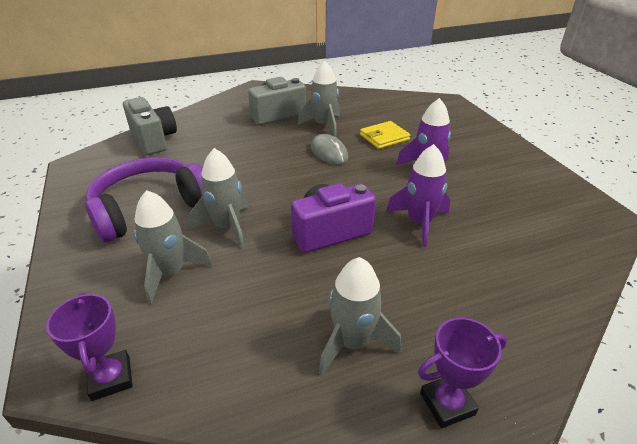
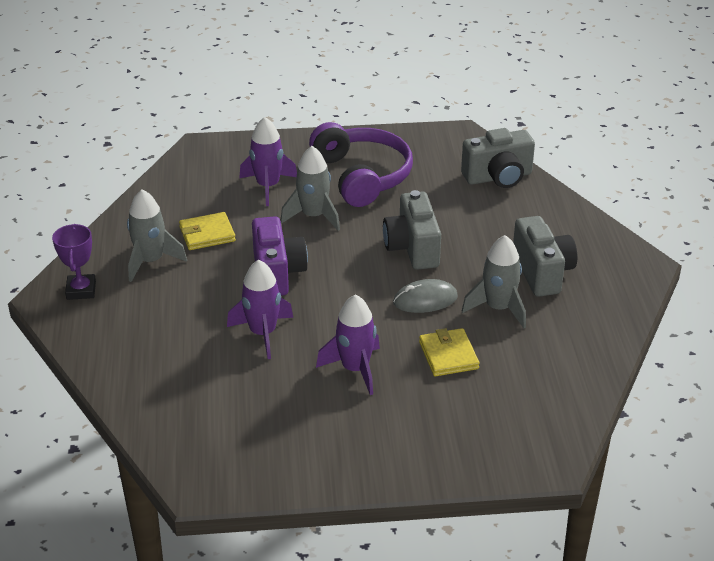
camera: 105 degrees right, 0 degrees up
(111, 378) = (184, 165): purple trophy -> none
(170, 273) = (268, 186): grey rocket -> purple rocket
(264, 165) = (412, 248): none -> grey camera
(279, 303) = (207, 234): none -> yellow wallet

